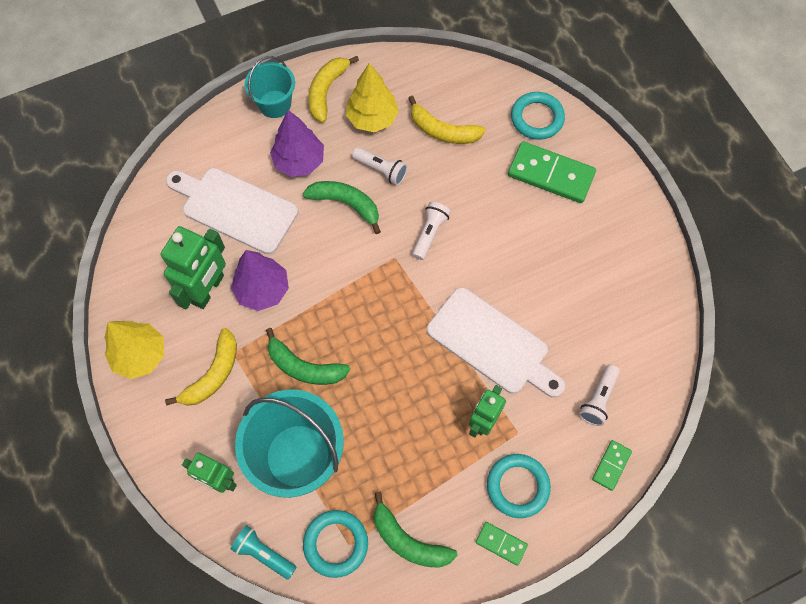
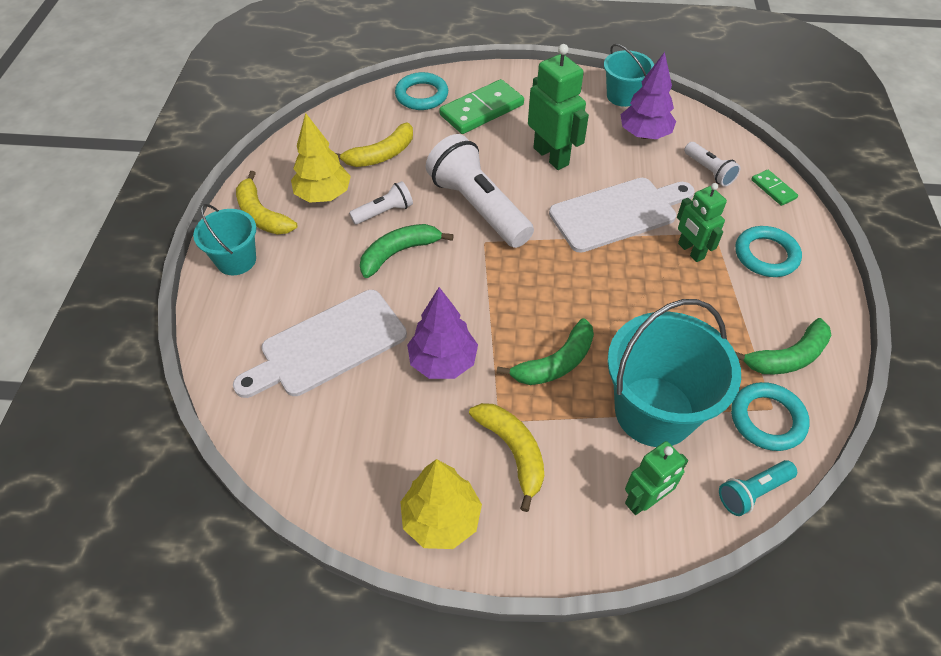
camera: 60 degrees left, 15 degrees down
(208, 289) = (406, 412): green robot -> green robot (551, 156)
(299, 161) = (320, 268): purple tree -> purple tree (644, 134)
(430, 233) = (478, 207): white flashlight -> white flashlight, size x2.05
(501, 543) = (817, 290): green domino -> none
(655, 281) = (623, 96): none -> turquoise bucket

